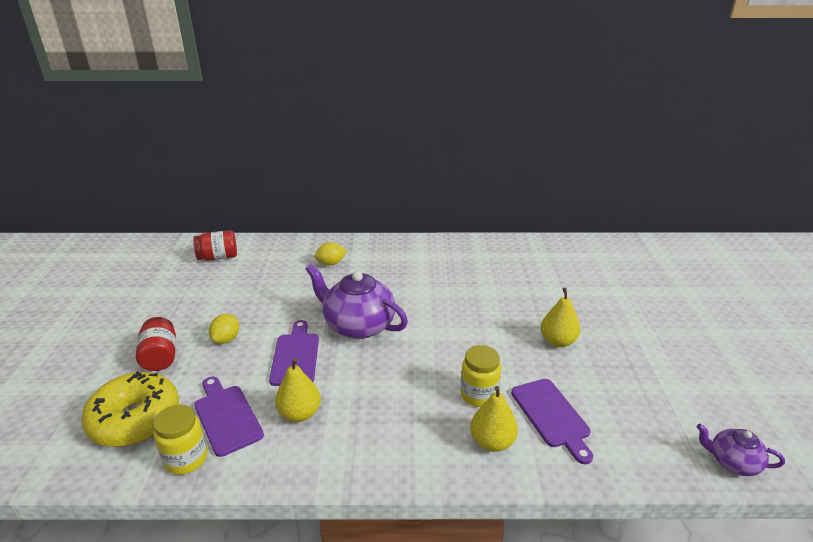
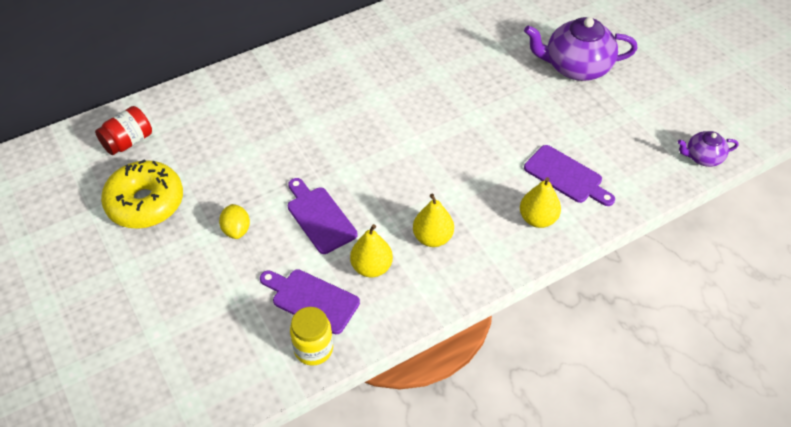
camera: 30 degrees left, 20 degrees up
(135, 419) = (232, 341): yellow donut -> yellow donut (145, 203)
(160, 356) = (190, 276): red jar -> none
(331, 263) = (261, 100): yellow lemon -> none
(358, 325) = (349, 161): purple teapot -> purple teapot (576, 67)
(478, 395) = (501, 183): yellow jar -> none
(557, 341) = (530, 103): yellow pear -> yellow pear (432, 237)

